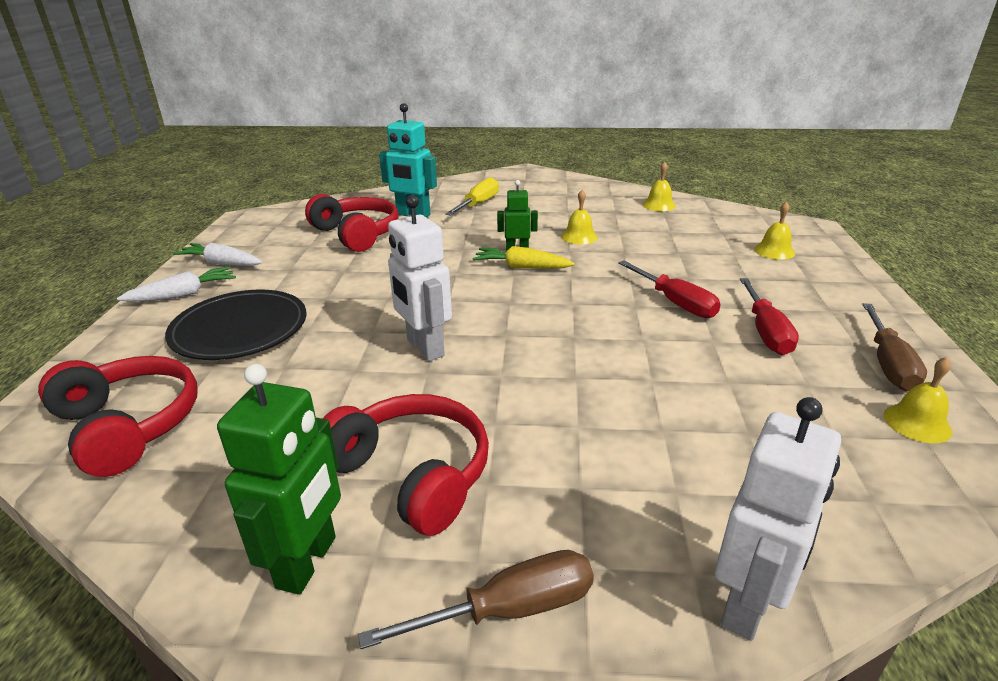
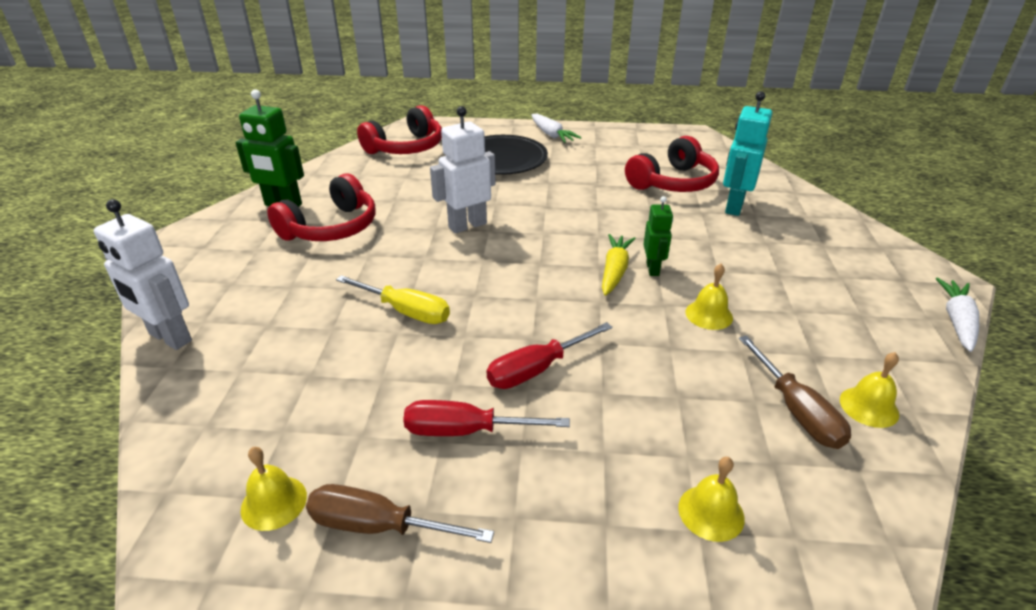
camera: 90 degrees right, 5 degrees up
(221, 263) = (602, 138): white carrot -> white carrot (957, 321)
(478, 204) = (787, 244): yellow screwdriver -> yellow screwdriver (406, 312)
(510, 609) = (220, 259): brown screwdriver -> brown screwdriver (797, 411)

